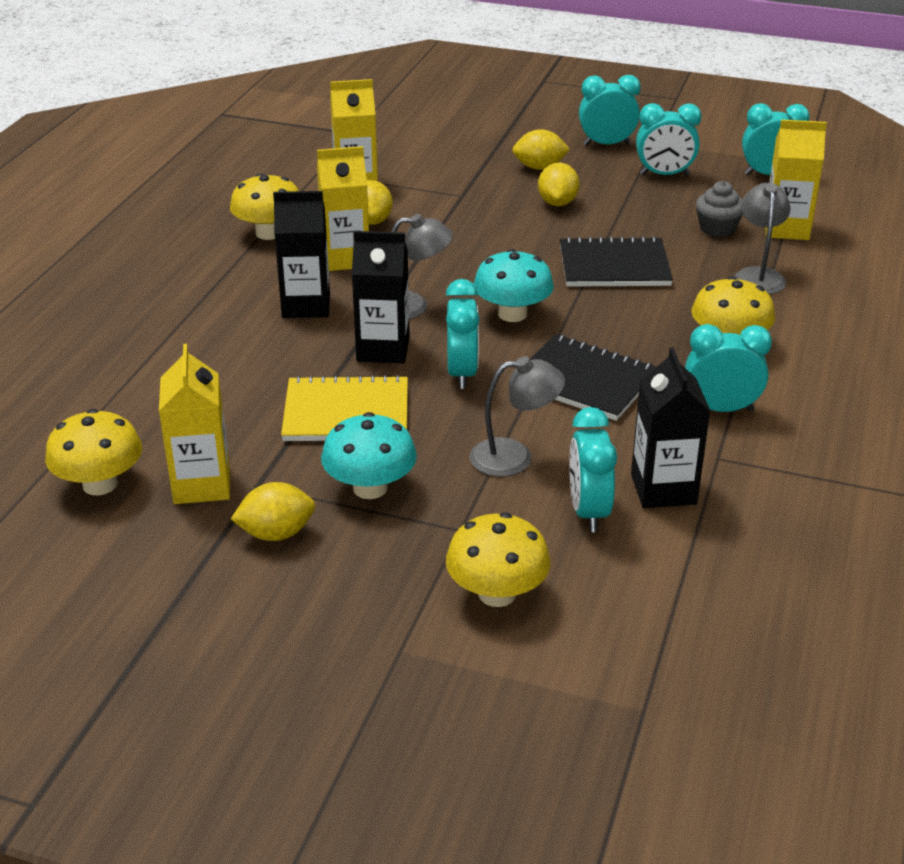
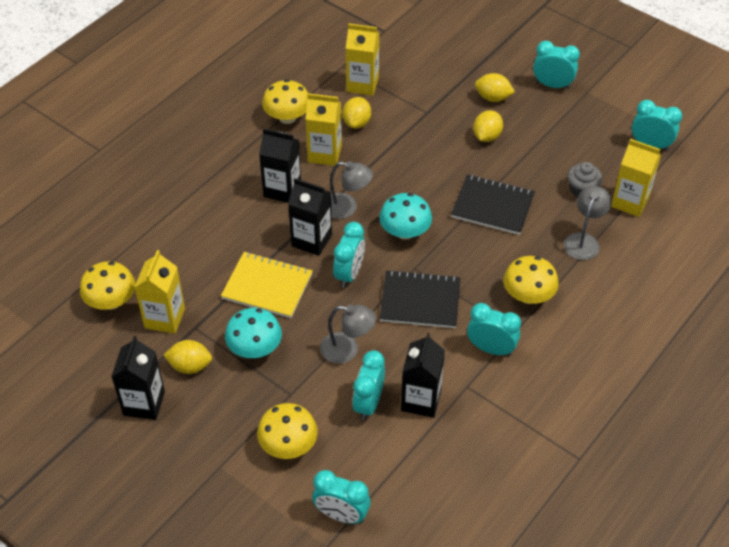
camera: 20 degrees right, 15 degrees up
(223, 600) = (144, 403): none -> black carton
(584, 381) = (420, 301): black notebook -> black notebook turned 45 degrees counterclockwise
(664, 175) = (575, 126): turquoise clock -> turquoise clock (341, 515)

